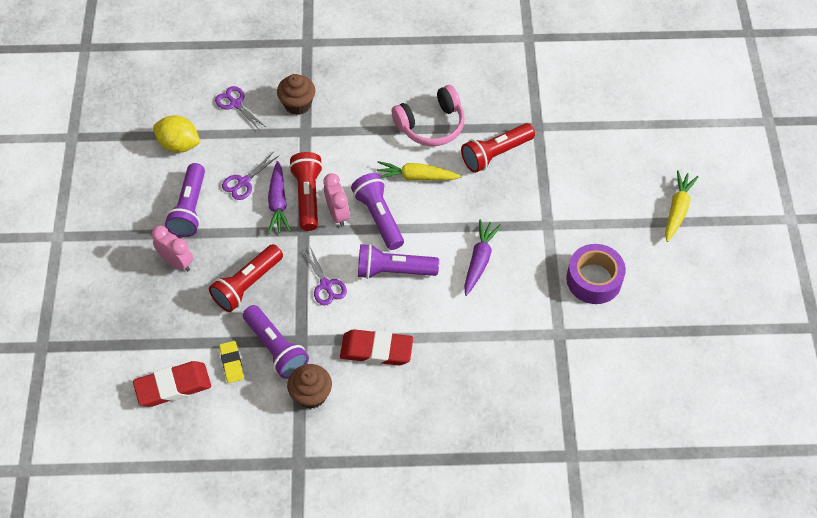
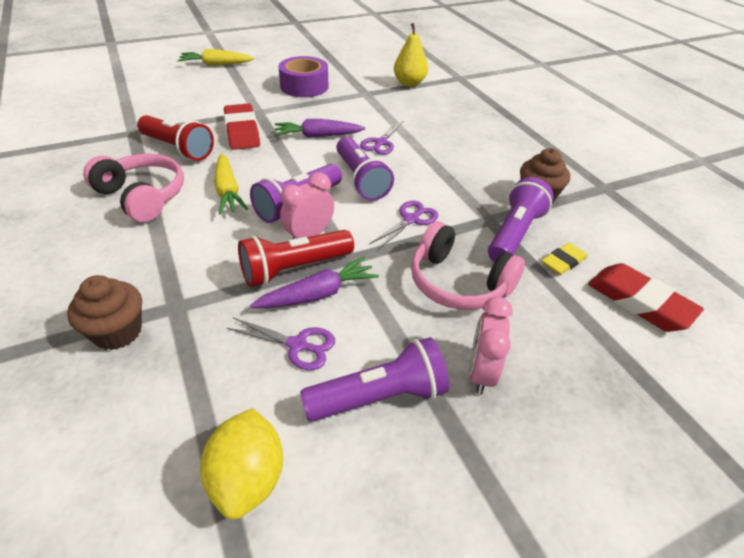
camera: 115 degrees left, 15 degrees down
(235, 104) = (124, 422): purple scissors -> purple scissors (381, 143)
(247, 285) = (458, 283): red flashlight -> pink headphones
(376, 350) = (456, 170): red eraser -> red eraser (242, 131)
(571, 389) = (409, 83): none -> yellow pear

